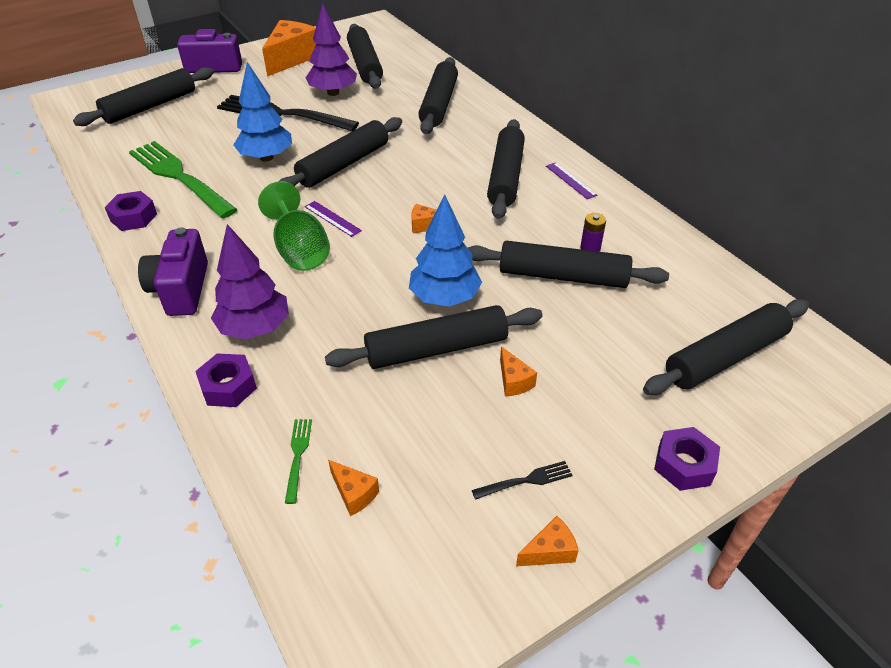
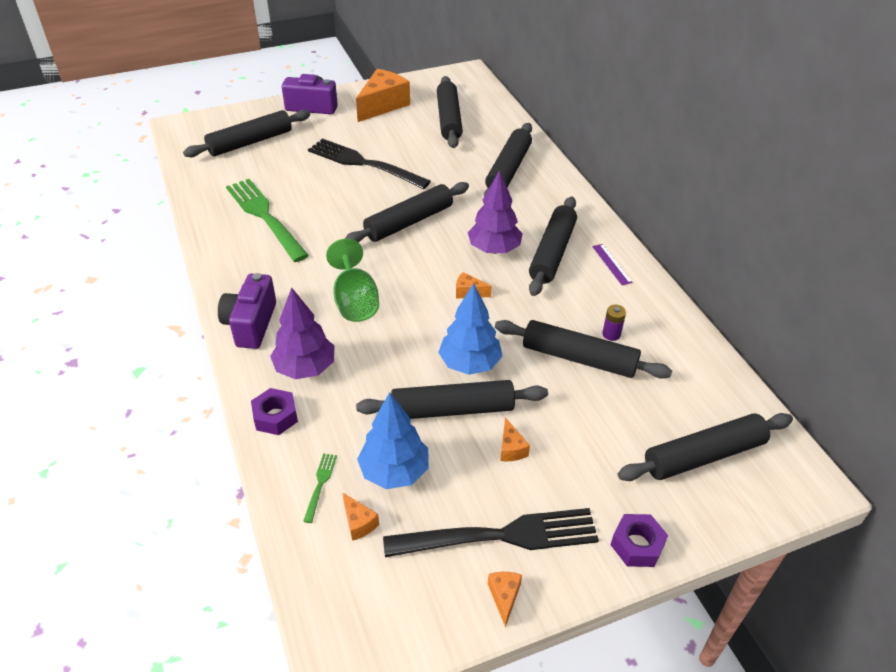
camera: 10 degrees right, 0 degrees up
(133, 217) = (221, 251): purple nut -> none
(266, 157) = (342, 206): blue tree -> blue tree (394, 471)
(332, 218) = (388, 274): purple ruler -> none
(333, 93) = (414, 146): purple tree -> purple tree (494, 249)
(526, 481) = (499, 536): black fork -> black fork, size x2.48
(549, 551) = (504, 597): orange cheese -> orange cheese turned 75 degrees counterclockwise

